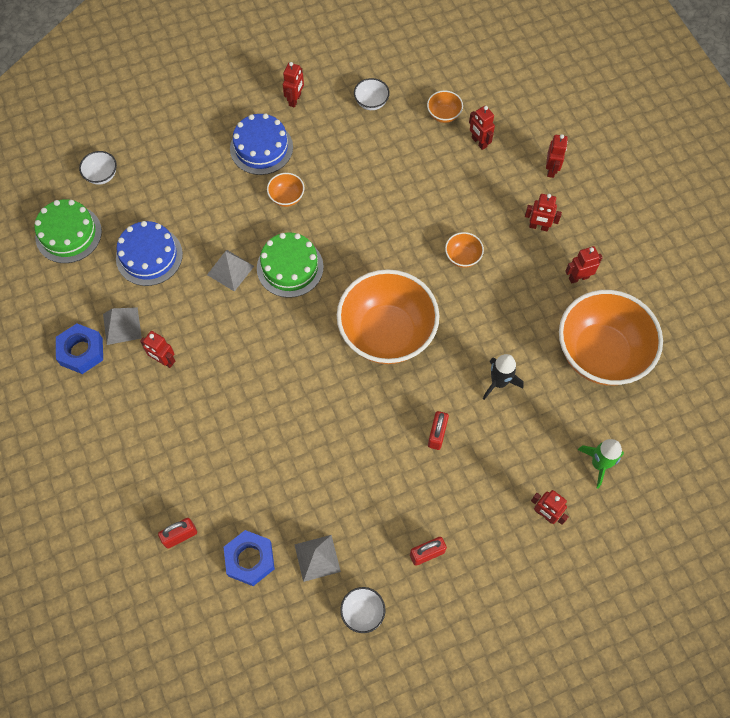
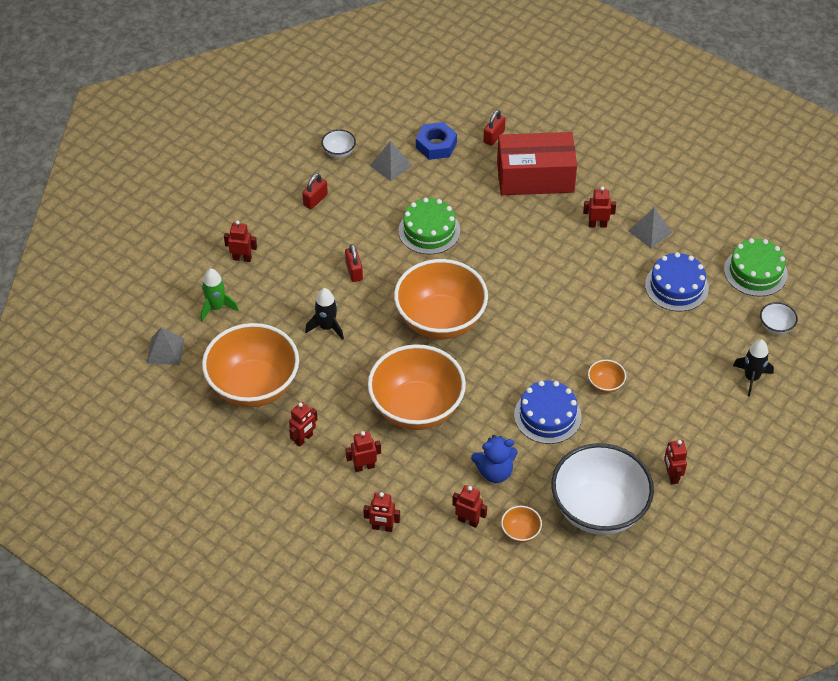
camera: 150 degrees right, 15 degrees down
(81, 351) = (663, 203): blue nut -> none
(164, 143) = (751, 378): none -> black rocket
(178, 454) = (535, 177): none -> red box
(230, 270) = (602, 307): grey pyramid -> grey pyramid (165, 351)
(261, 148) = (663, 416): blue cake -> blue cake (547, 416)
(290, 267) = (556, 331): green cake -> green cake (429, 230)
(371, 102) = (598, 509): white bowl -> white bowl, size x2.50
(432, 170) = (494, 472): none -> blue teddy bear
(462, 257) = (416, 408): orange bowl -> orange bowl, size x2.50
(551, 169) = (382, 527): red robot -> red robot turned 60 degrees counterclockwise

